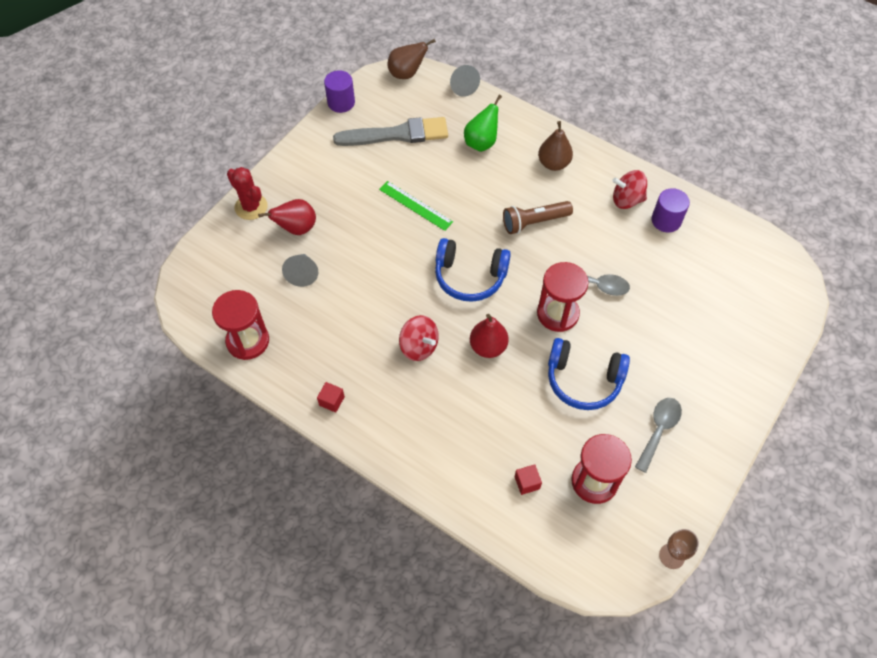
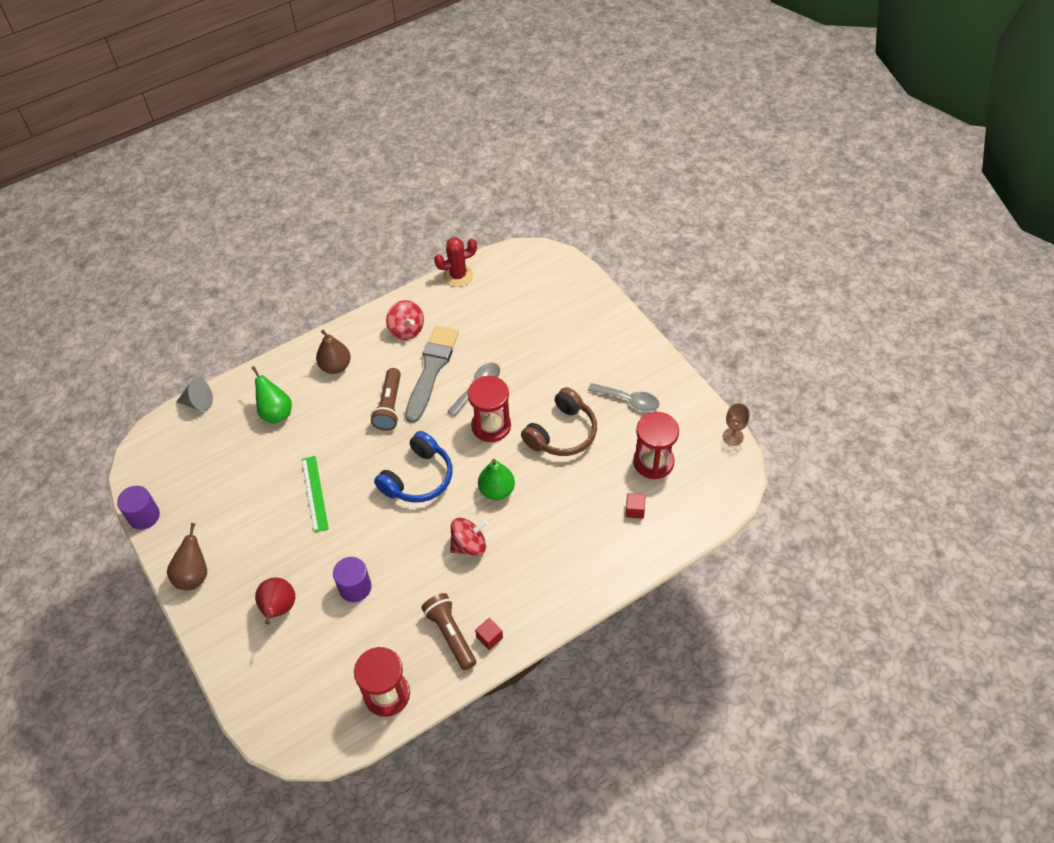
camera: 65 degrees left, 5 degrees down
(251, 207) = (225, 644): red cactus -> red cactus (458, 275)
(302, 274) = (336, 620): grey cone -> none
(322, 368) = (450, 635): none -> brown flashlight
(397, 134) = (219, 479): grey brush -> grey brush (431, 369)
(407, 74) = (148, 444): brown pear -> brown pear (194, 575)
(415, 205) = (314, 493): green ruler -> green ruler turned 75 degrees counterclockwise
(488, 347) = (497, 490): red pear -> green pear
(583, 380) = (562, 433): blue headphones -> brown headphones
(627, 200) = (406, 330): red spinning top -> red spinning top turned 60 degrees counterclockwise
(659, 430) = (629, 400): grey spoon -> grey spoon turned 150 degrees clockwise
(666, 220) = (443, 312): purple cylinder -> purple cylinder (355, 587)

